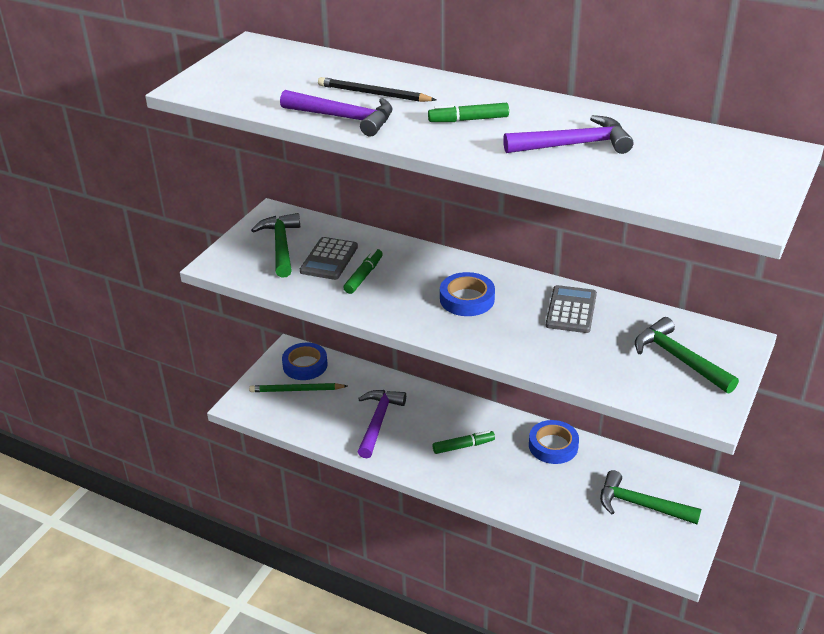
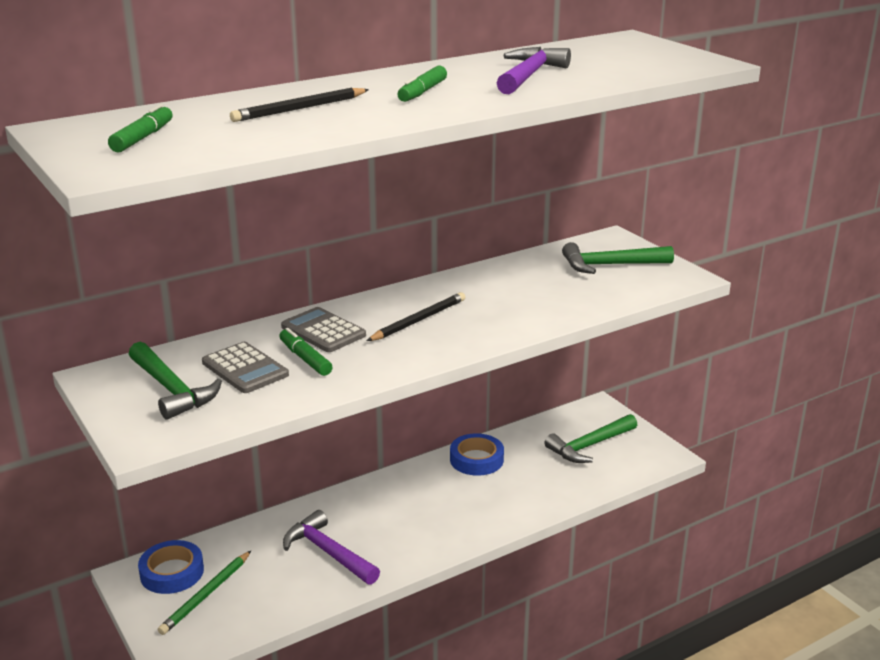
camera: 60 degrees left, 10 degrees down
(281, 245) = (172, 389): green hammer -> green hammer turned 150 degrees counterclockwise
(344, 118) = (331, 127): purple hammer -> none
(463, 446) = (424, 511): green marker -> green marker (143, 138)
(467, 299) = (418, 320): blue tape -> black pencil
(571, 310) = (495, 282): grey calculator -> grey calculator (323, 331)

